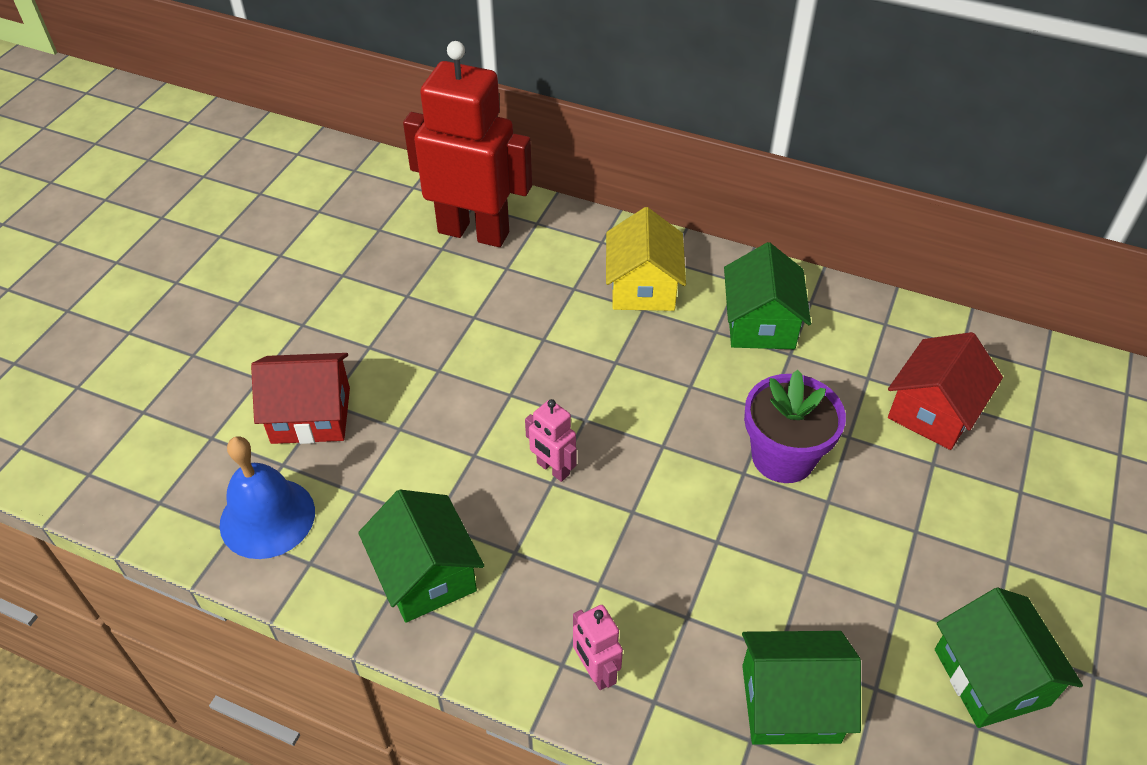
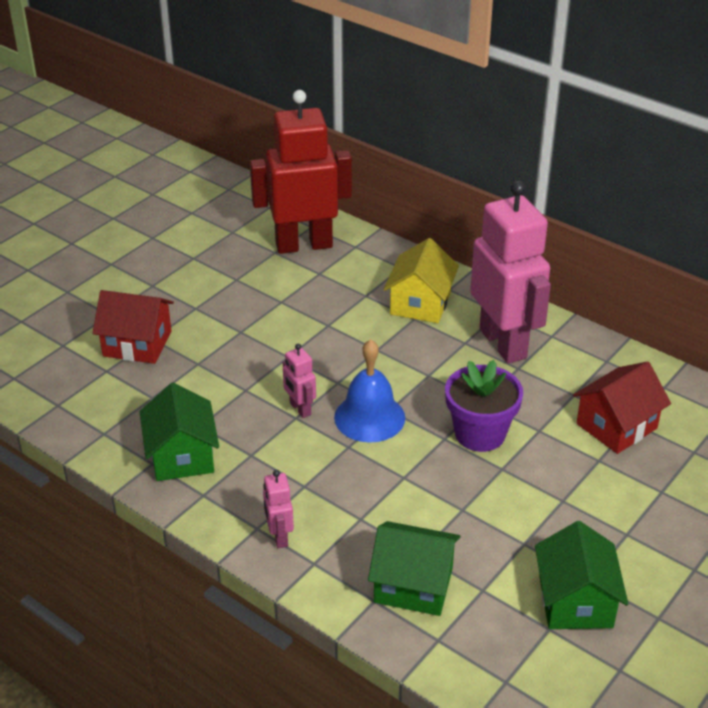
camera: 15 degrees right, 10 degrees down
(267, 517) = (84, 400): blue bell -> blue bell (369, 417)
(474, 232) = (304, 245): red robot -> red robot turned 45 degrees counterclockwise
(760, 323) = (503, 343): green house -> pink robot

